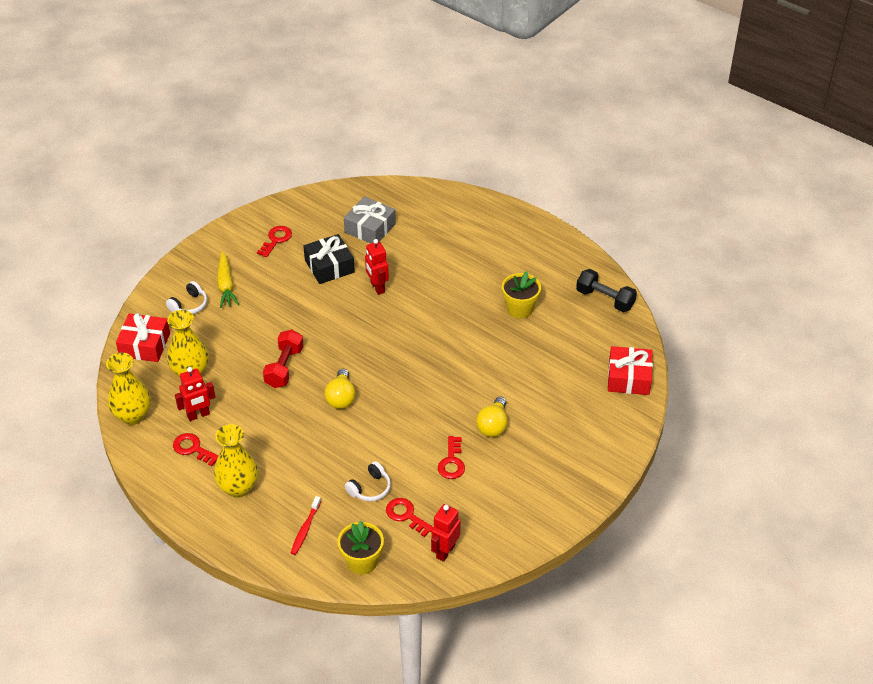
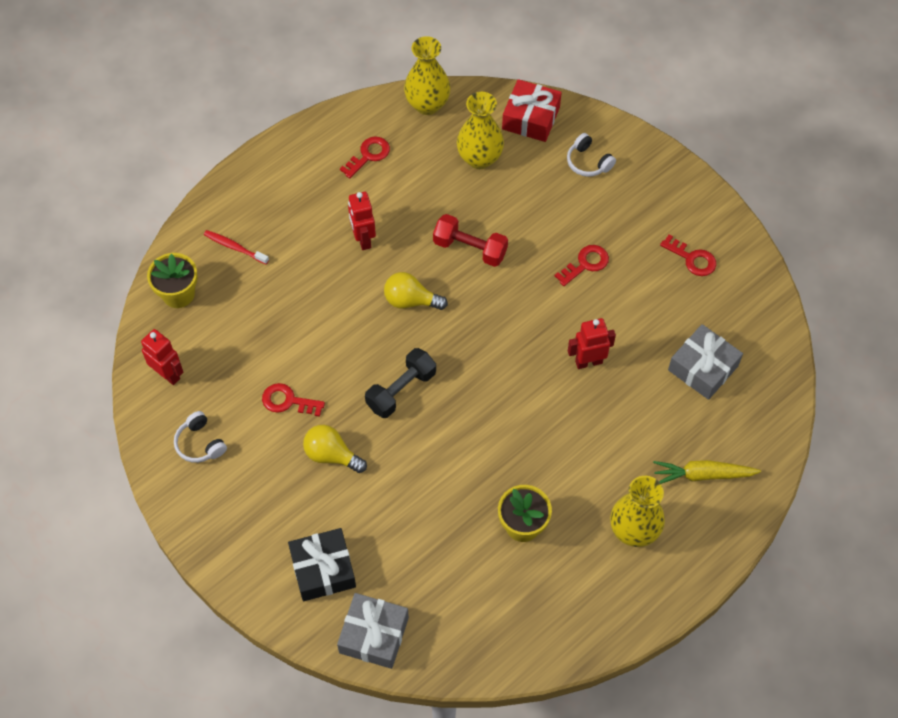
camera: 100 degrees right, 15 degrees up
(198, 415) = (415, 162): red robot -> red robot (363, 239)
(226, 285) = (616, 200): yellow carrot -> yellow carrot (703, 475)
(238, 487) = (305, 192): yellow vase -> yellow vase (633, 530)
(329, 266) = (635, 313): black gift -> black gift (323, 569)
(370, 488) = (272, 313): white headphones -> white headphones (200, 443)
(406, 515) = (226, 343): red key -> red key (585, 264)
(605, 299) = (523, 641): black dumbbell -> black dumbbell (401, 390)
(629, 378) = (374, 635): red gift -> grey gift

